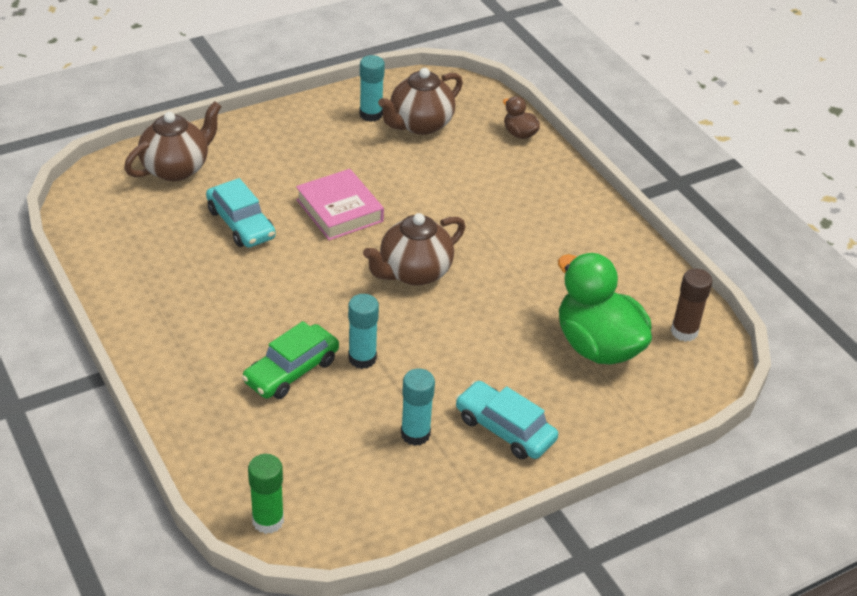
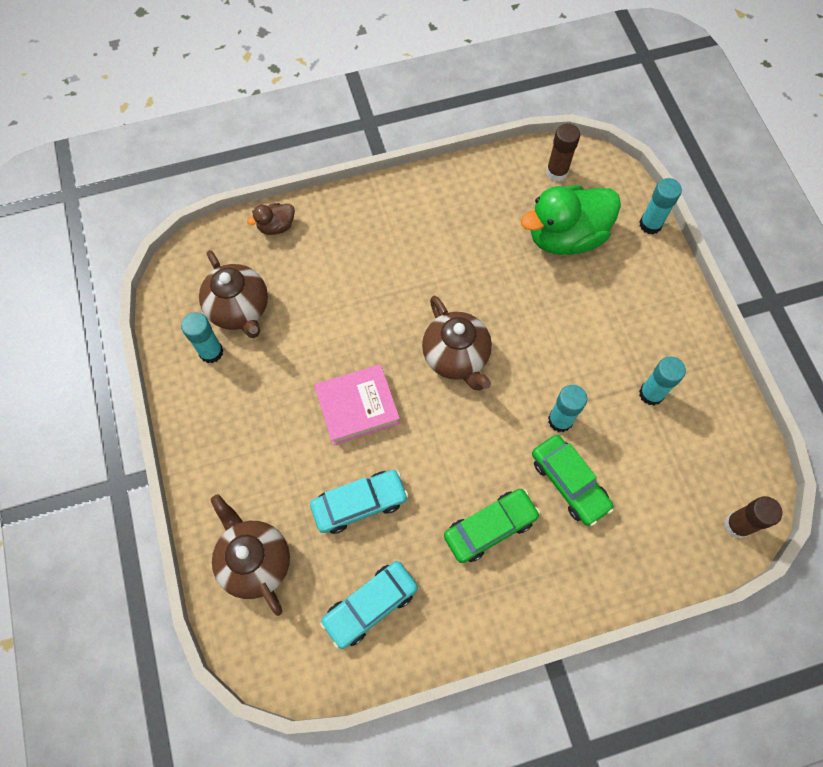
camera: 75 degrees left, 25 degrees up
(231, 315) = (490, 527): none -> green car
(268, 521) = (737, 525): green glue stick -> brown glue stick
(505, 429) = (650, 326): turquoise car -> turquoise car (370, 605)
(648, 422) = (650, 224): none -> turquoise glue stick

